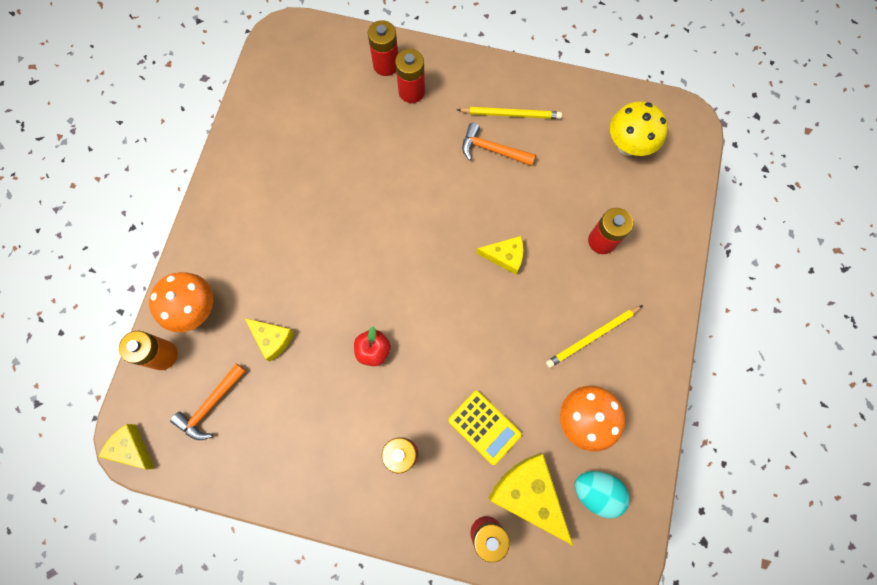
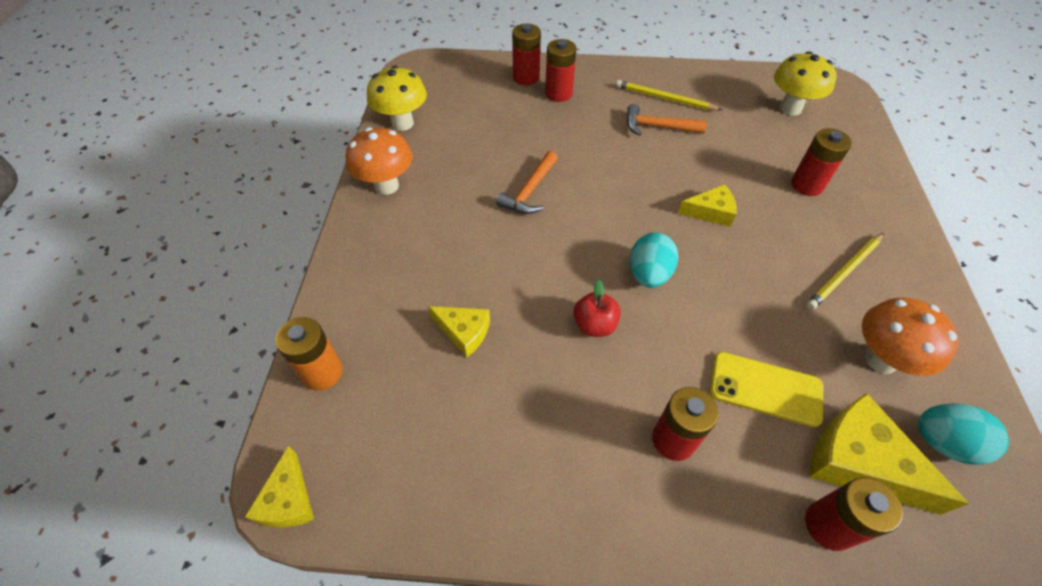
camera: 10 degrees left, 20 degrees down
(131, 448) = (288, 500): yellow cheese -> yellow cheese turned 120 degrees counterclockwise
(196, 309) = (360, 315): orange mushroom -> orange mushroom (386, 186)
(211, 405) = (397, 423): orange hammer -> orange hammer (530, 191)
(259, 108) = (402, 123): none -> yellow mushroom
(430, 311) = (648, 274): none -> turquoise egg
(484, 427) = (765, 389): yellow calculator -> yellow phone
(511, 114) = (664, 98): yellow pencil -> yellow pencil turned 150 degrees counterclockwise

